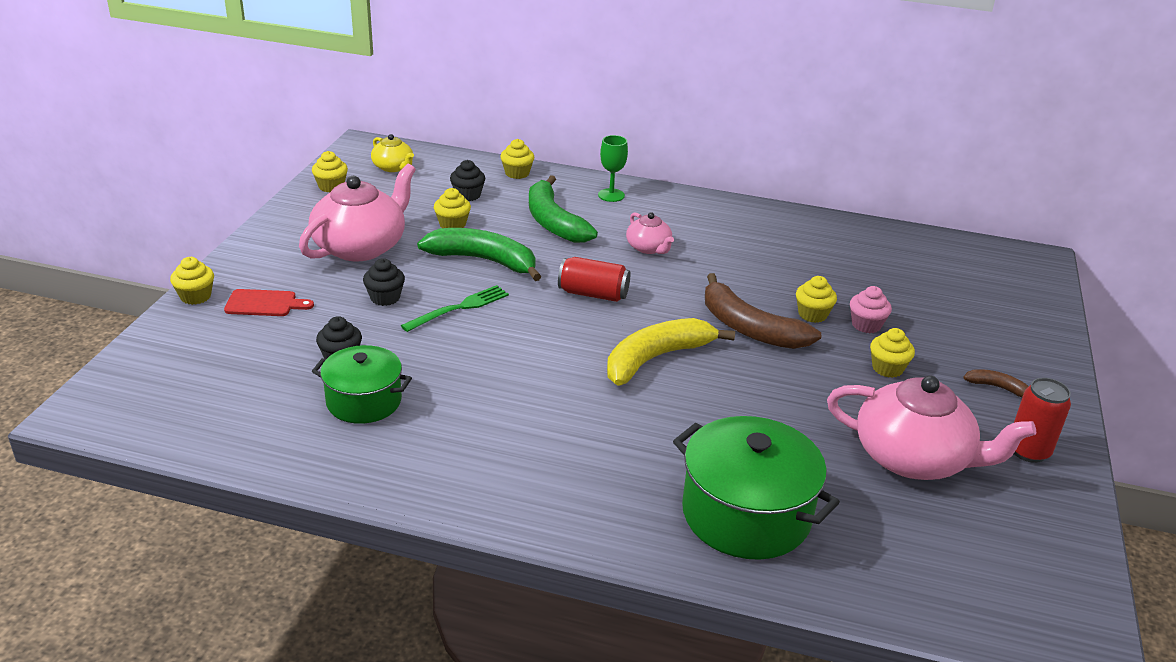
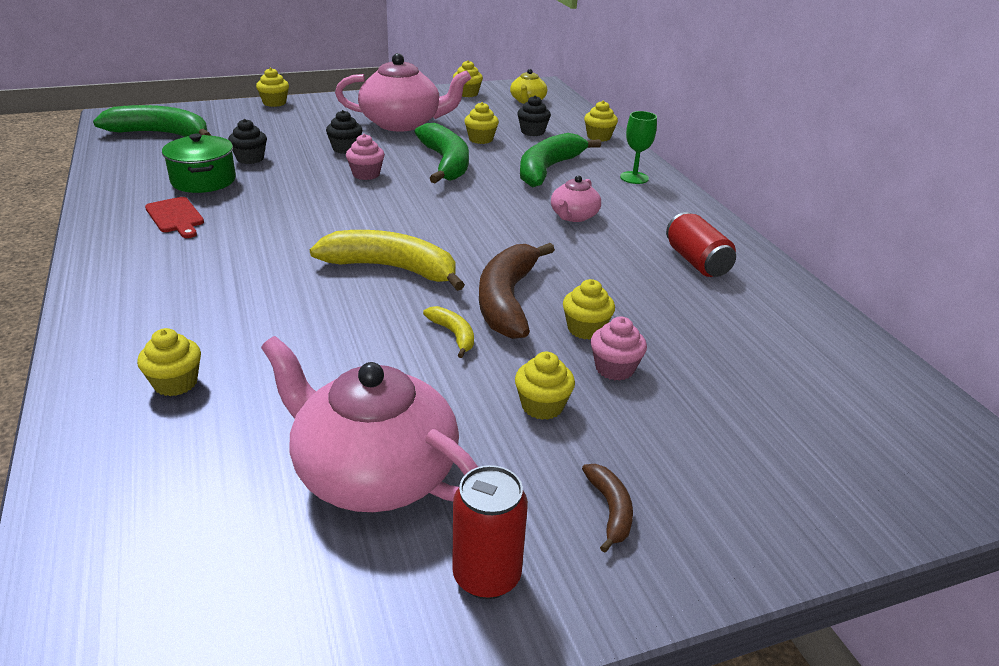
camera: 55 degrees right, 0 degrees up
(189, 395) = (161, 134): none -> green banana
(264, 303) = (290, 120): red cutting board -> red cutting board (176, 217)
(460, 308) = (366, 174): green fork -> pink cupcake
(593, 294) = (459, 214): red can -> red can (696, 262)
(746, 514) = (175, 383): green pot -> yellow cupcake
(777, 368) = (454, 335): none -> yellow banana
(914, 458) = (373, 472): pink teapot -> pink teapot turned 135 degrees clockwise

